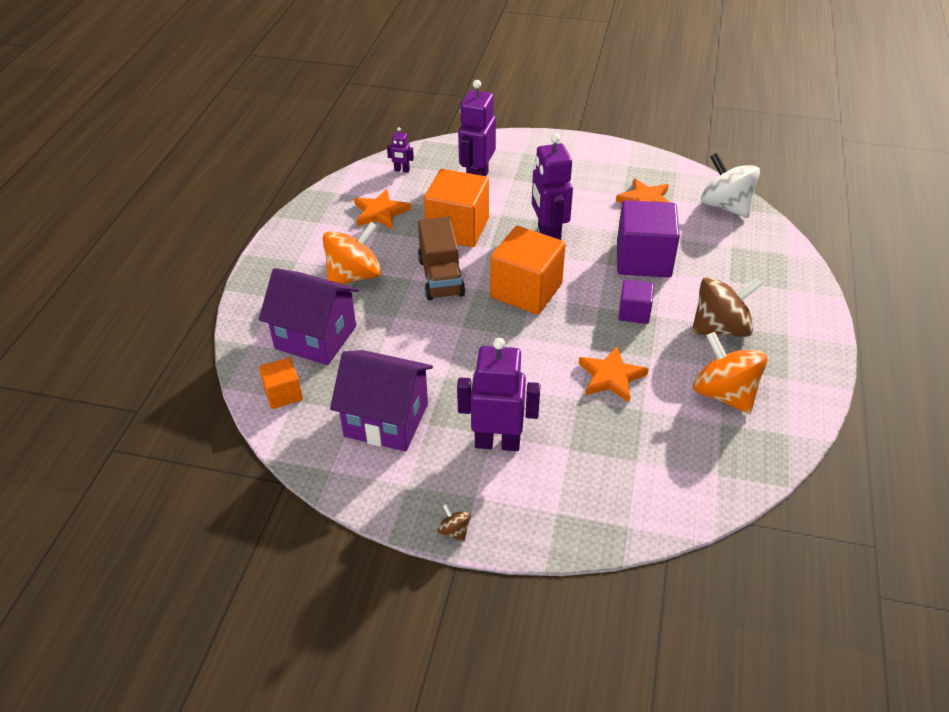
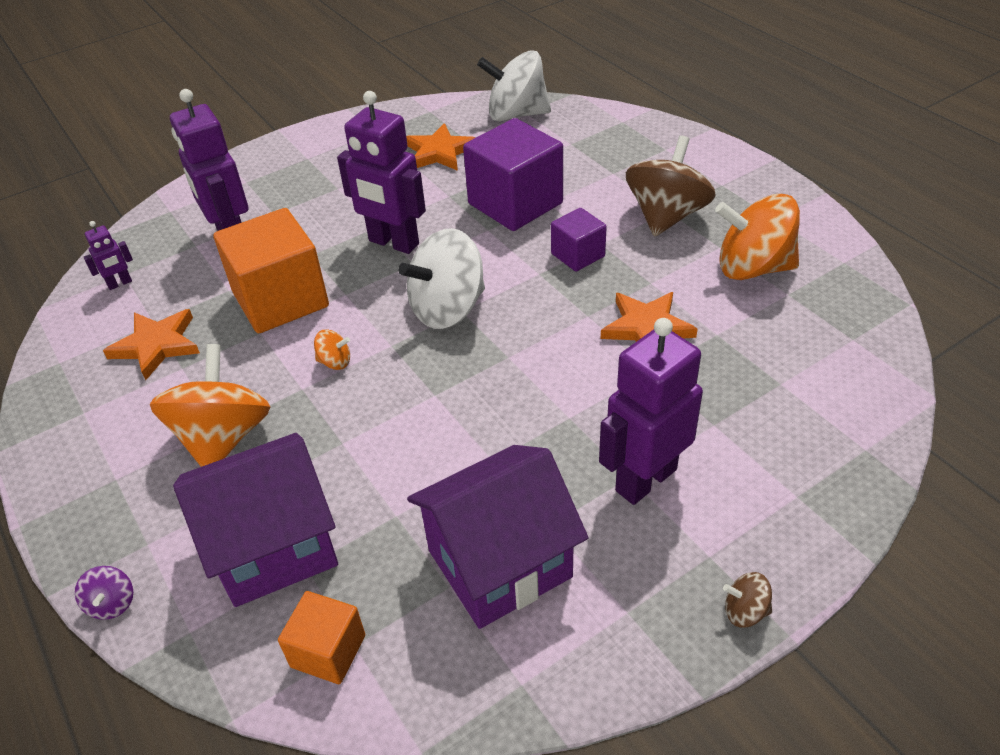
camera: 45 degrees left, 0 degrees up
(239, 311) = (112, 603): none -> purple spinning top
(441, 277) = (335, 362): brown truck -> orange spinning top
(526, 290) = (448, 309): orange cube -> white spinning top

